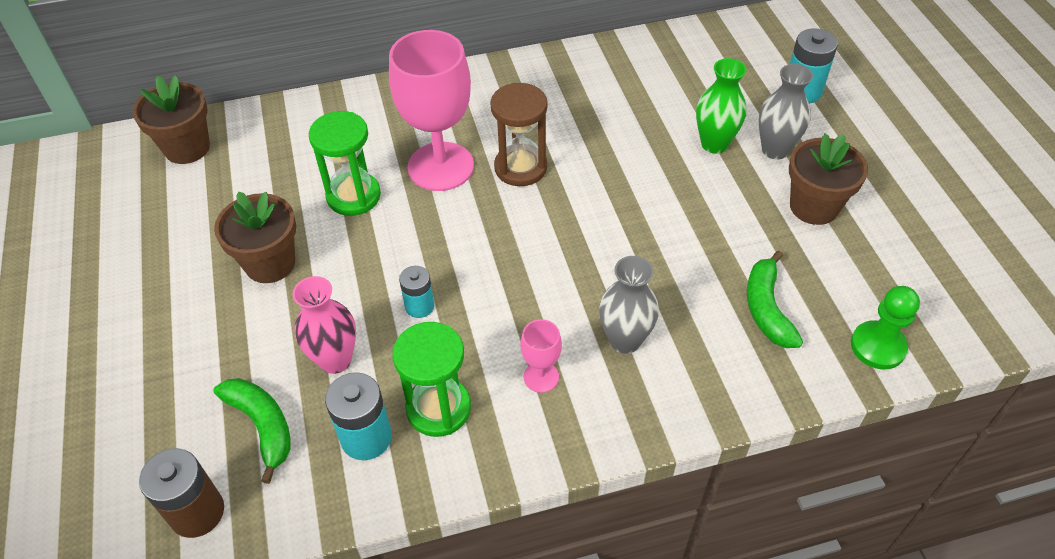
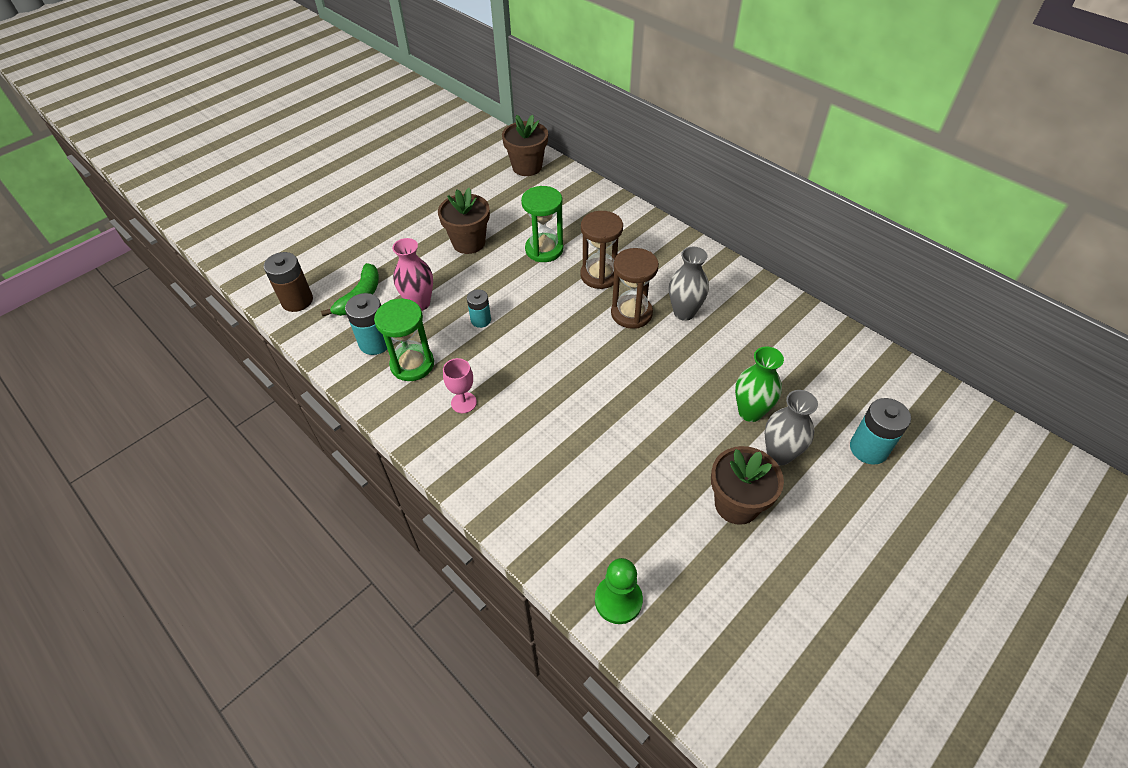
camera: 60 degrees right, 0 degrees up
(441, 166) = (600, 275): pink goblet -> brown hourglass
(625, 340) = (520, 434): grey vase -> grey vase (684, 312)
(767, 309) = (605, 509): green banana -> none

